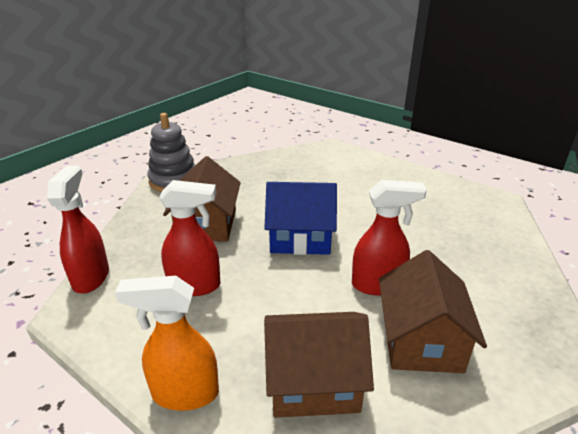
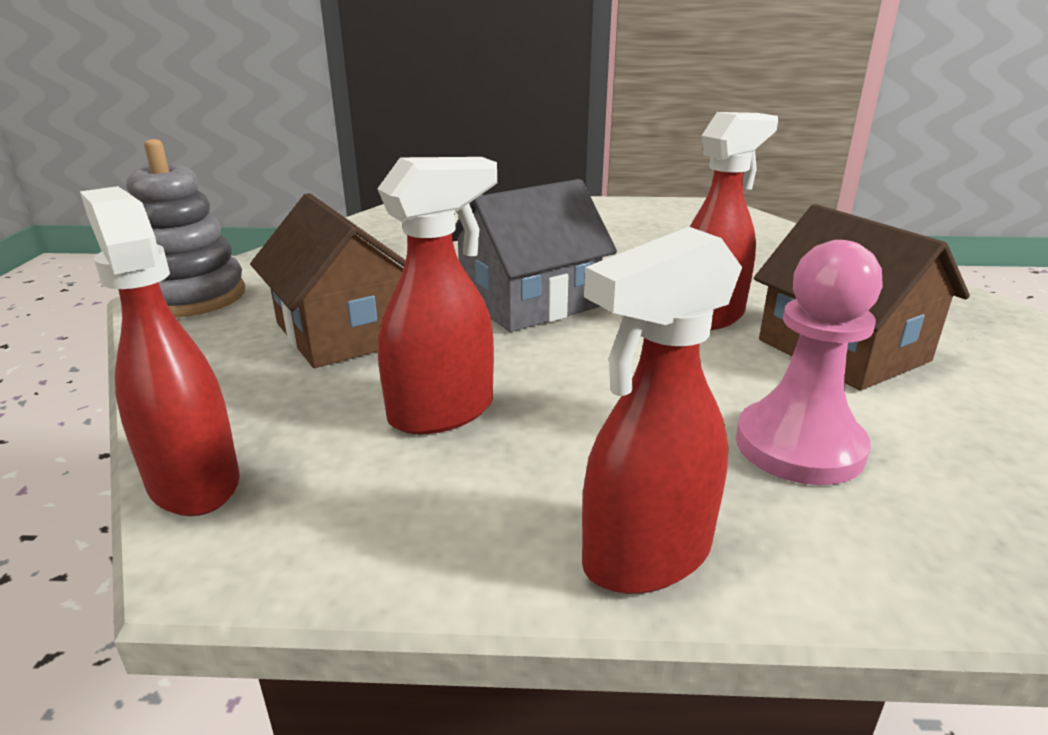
camera: 35 degrees left, 5 degrees down
(184, 393) = (645, 556): orange spray bottle -> red spray bottle
(300, 237) = (529, 302): blue house -> grey house
(313, 381) = (799, 446): brown house -> pink pawn

